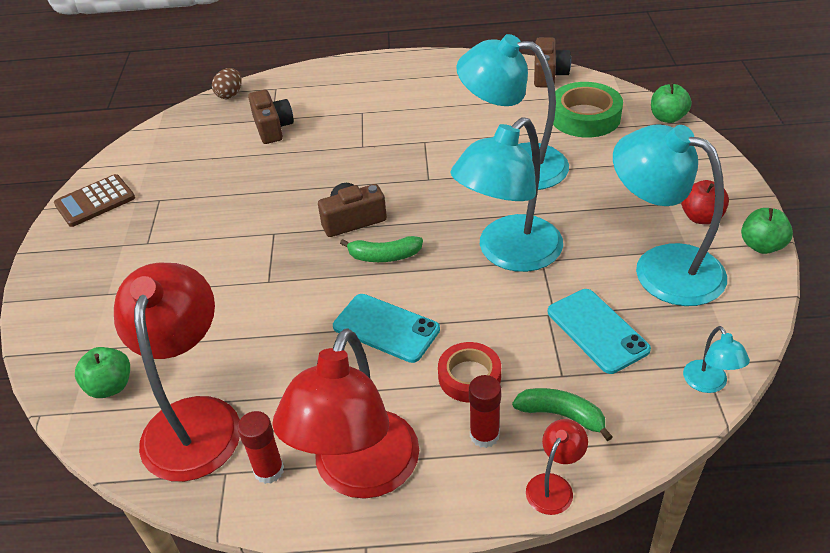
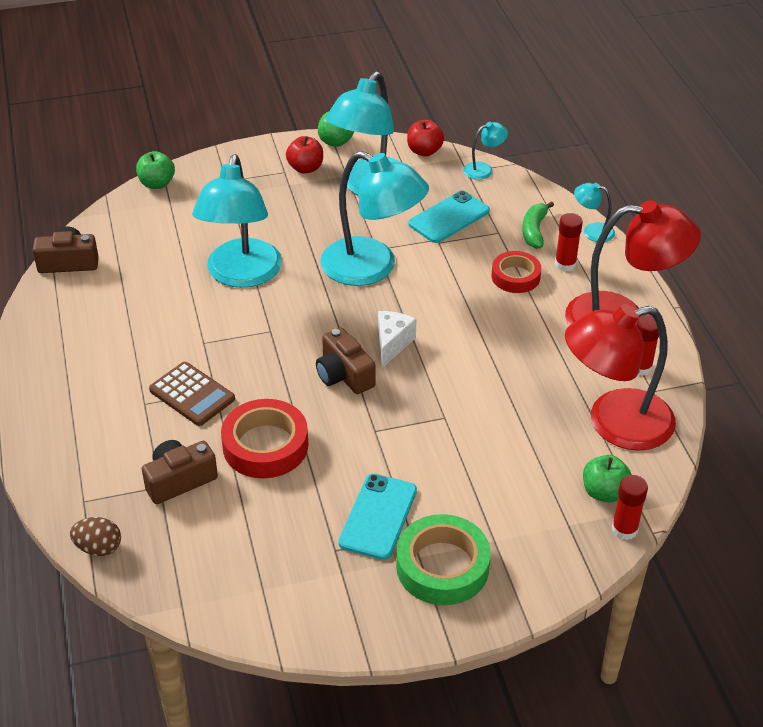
camera: 105 degrees left, 0 degrees up
(57, 392) = (624, 529): none -> red glue stick
(95, 201) = (348, 616): brown calculator -> brown calculator (192, 394)
(287, 170) = (265, 445): none -> red tape
(384, 256) = (392, 344): green banana -> white cheese
(386, 328) = (480, 328): turquoise phone -> turquoise phone (378, 516)
(554, 486) = (592, 231): red lamp -> turquoise lamp
(585, 117) = (155, 234): green tape -> green tape (442, 566)
(749, 326) = (424, 151): none -> red apple

